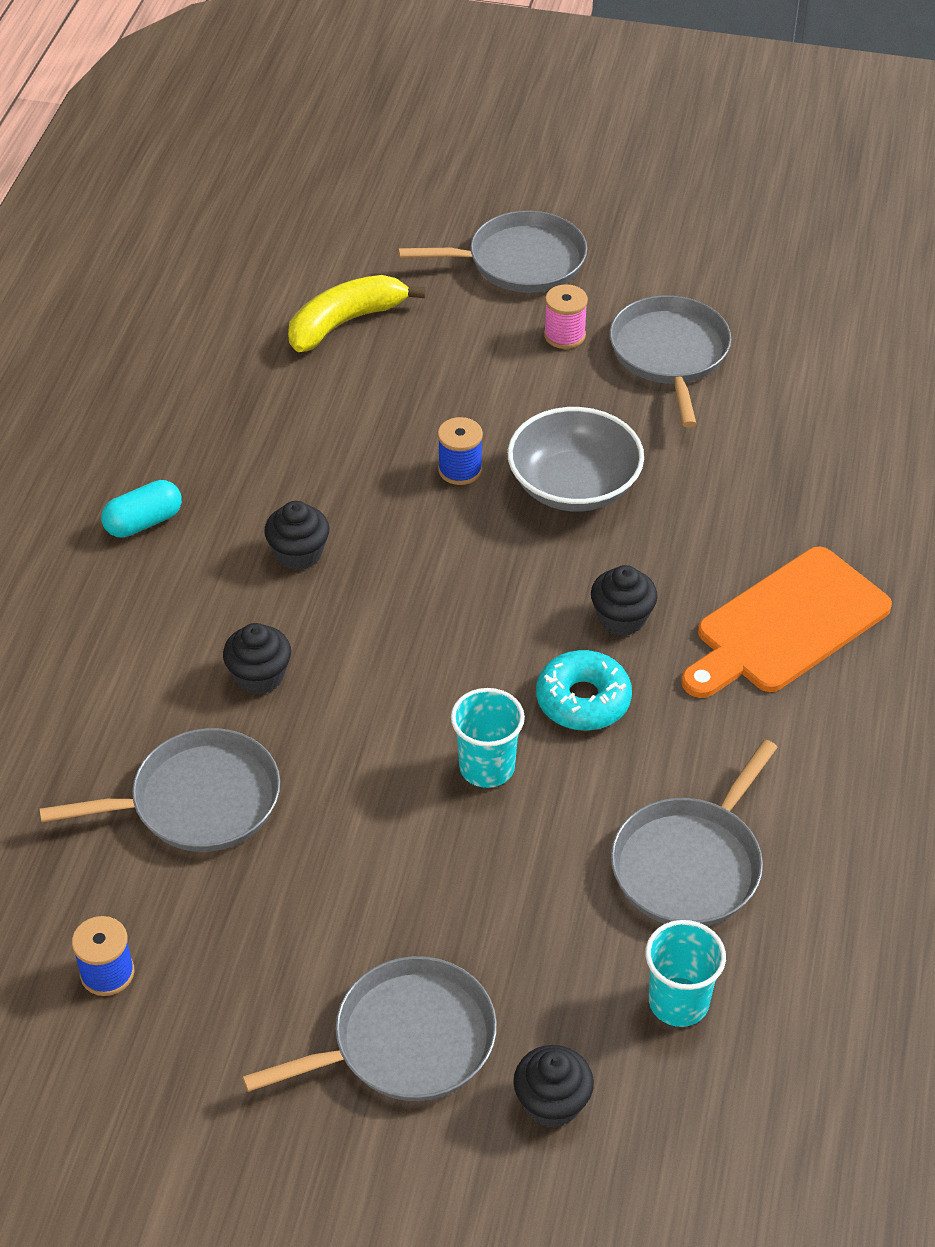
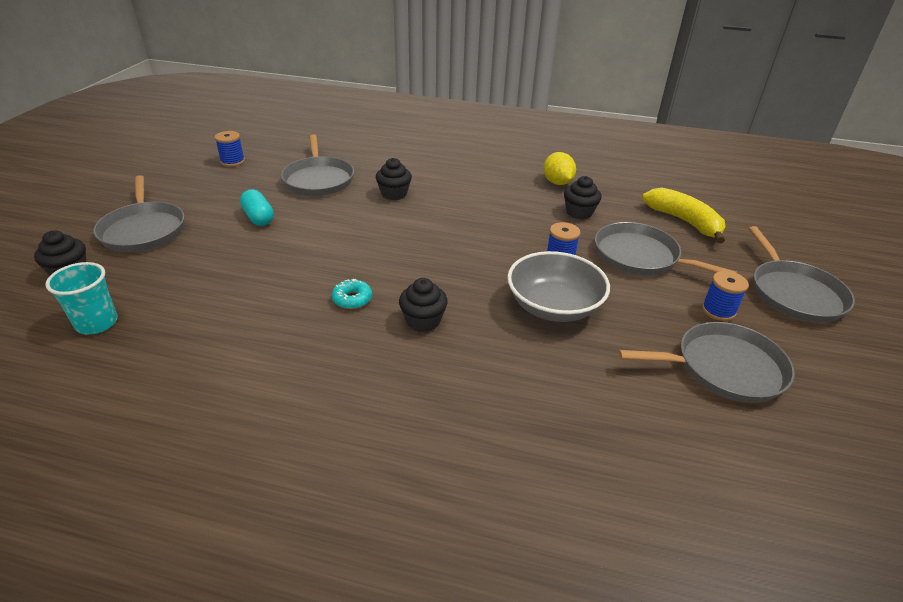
camera: 90 degrees right, 10 degrees down
(144, 522) = (502, 165): turquoise capsule -> turquoise capsule (258, 217)
(215, 452) = (557, 182): none -> yellow lemon
(299, 553) = (482, 205): black cupcake -> black cupcake (579, 212)
(487, 767) = (309, 260): turquoise cup -> none
(564, 335) = (718, 311): pink spool -> blue spool
(583, 700) = (352, 299): turquoise donut -> turquoise donut, size x0.63
(690, 864) = (197, 337): grey pan -> grey pan (640, 256)
(787, 625) = (407, 412): orange cutting board -> none

